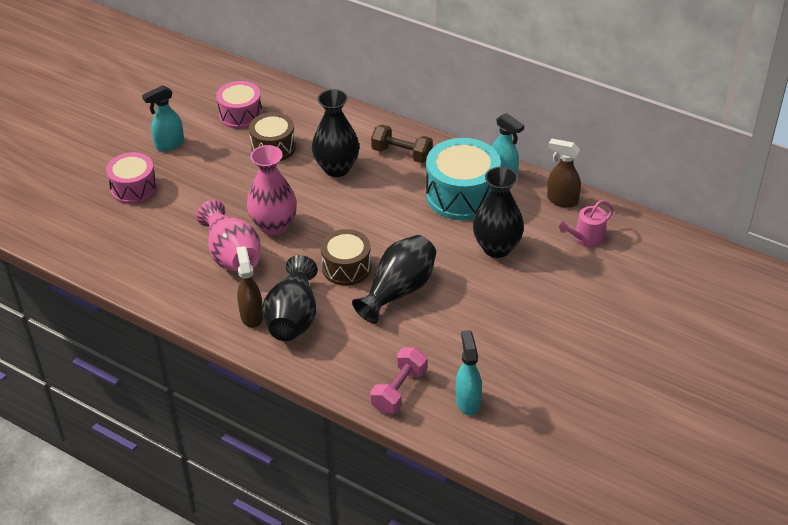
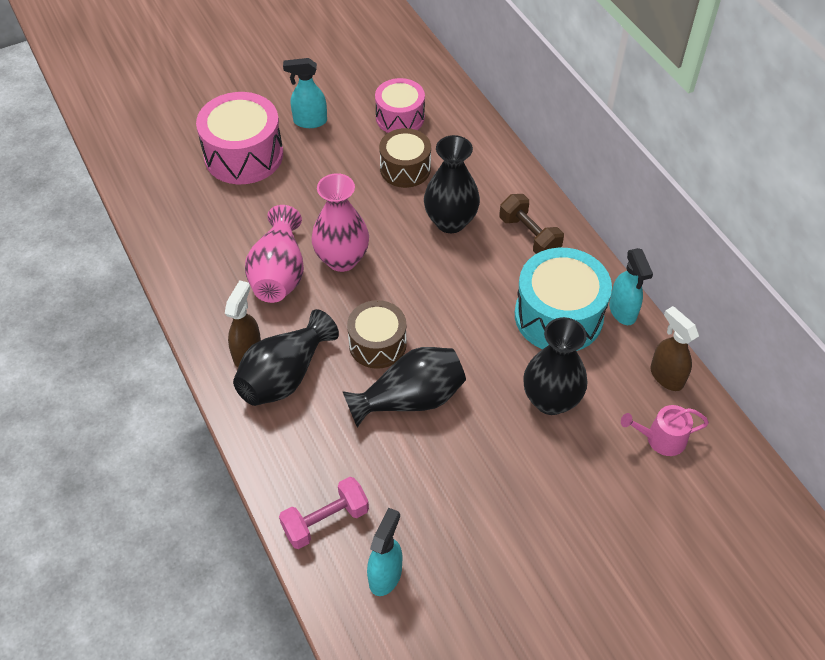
camera: 30 degrees right, 10 degrees up
(134, 188) = (244, 155): pink drum -> pink drum, size x1.57

